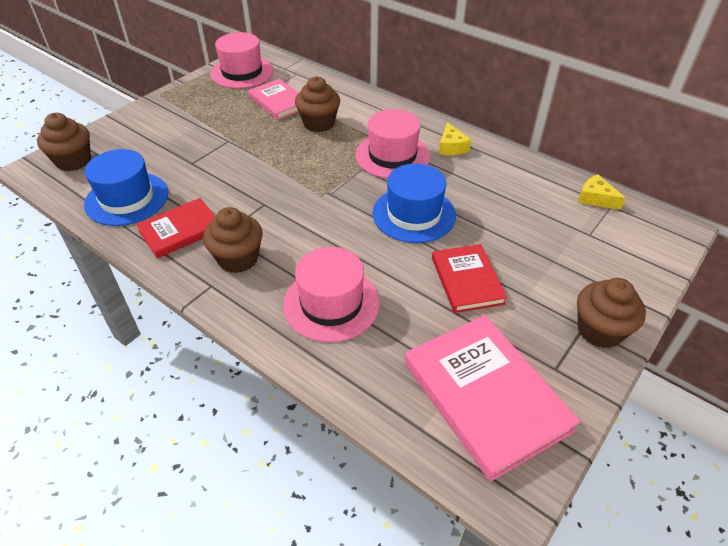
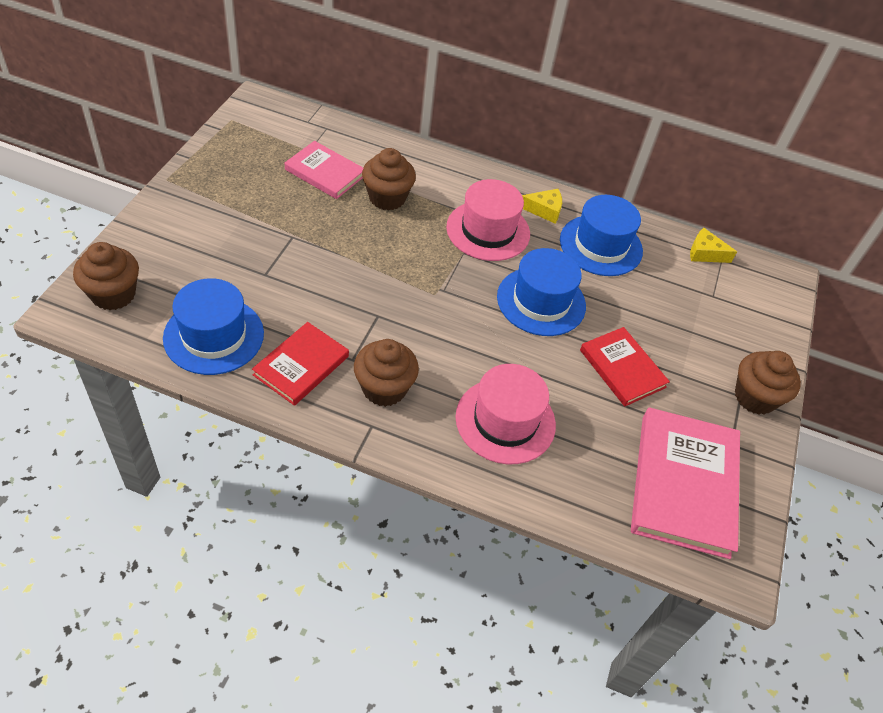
camera: 25 degrees left, 5 degrees up
(242, 72) = (257, 133): pink hat -> none
(451, 147) = (544, 210): yellow cheese -> yellow cheese turned 60 degrees counterclockwise
(485, 396) = (684, 484): pink book -> pink book turned 60 degrees clockwise
(492, 179) = (601, 245): none -> blue hat

